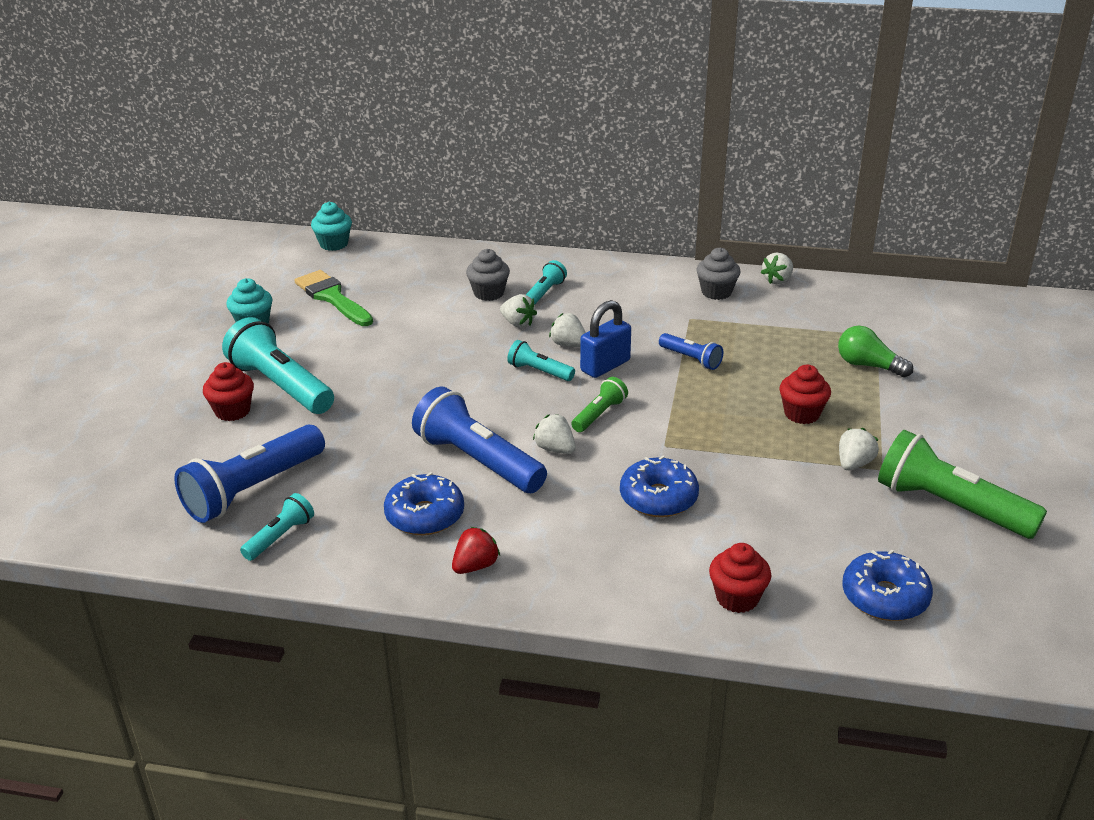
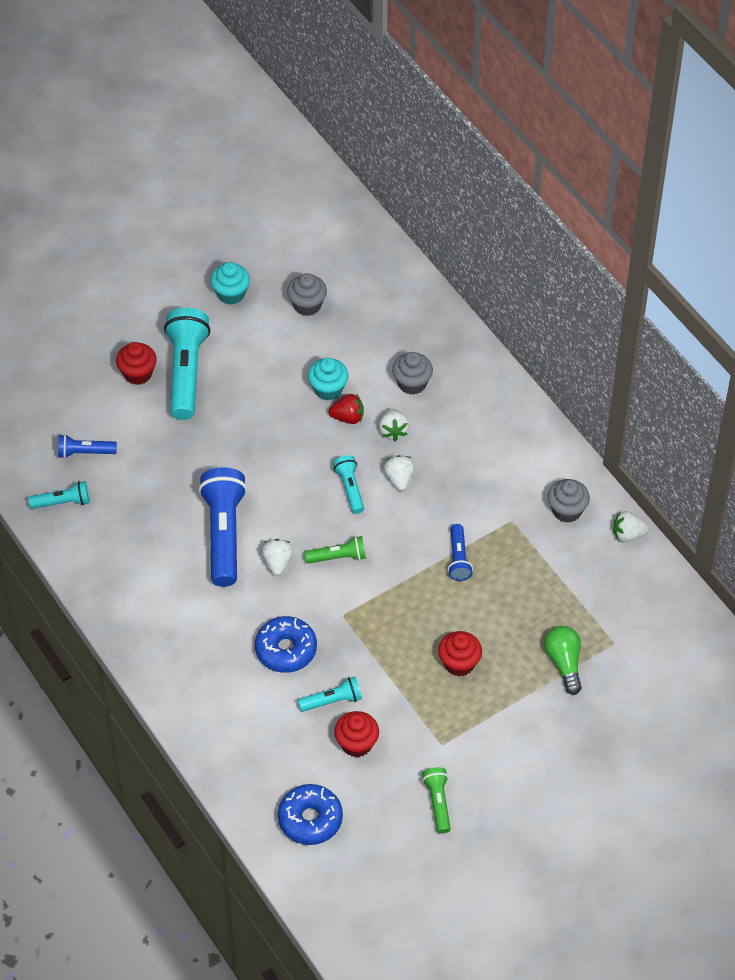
camera: 45 degrees right, 20 degrees up
(253, 489) = (85, 452): blue flashlight -> blue flashlight, size x0.51
(332, 297) = (307, 305): green brush -> grey cupcake
(334, 244) = (372, 241): turquoise cupcake -> turquoise cupcake (328, 389)
(425, 515) = (149, 551): blue donut -> none
(475, 566) = (134, 610): red strawberry -> red strawberry (348, 417)
(544, 293) = (448, 414): turquoise flashlight -> turquoise flashlight (332, 701)
(605, 366) = (396, 518): blue padlock -> none
(737, 598) = (235, 750): red cupcake -> red cupcake (356, 744)
(854, 464) = (431, 726): white strawberry -> none
(950, 506) = (438, 803): green flashlight -> green flashlight, size x0.51

